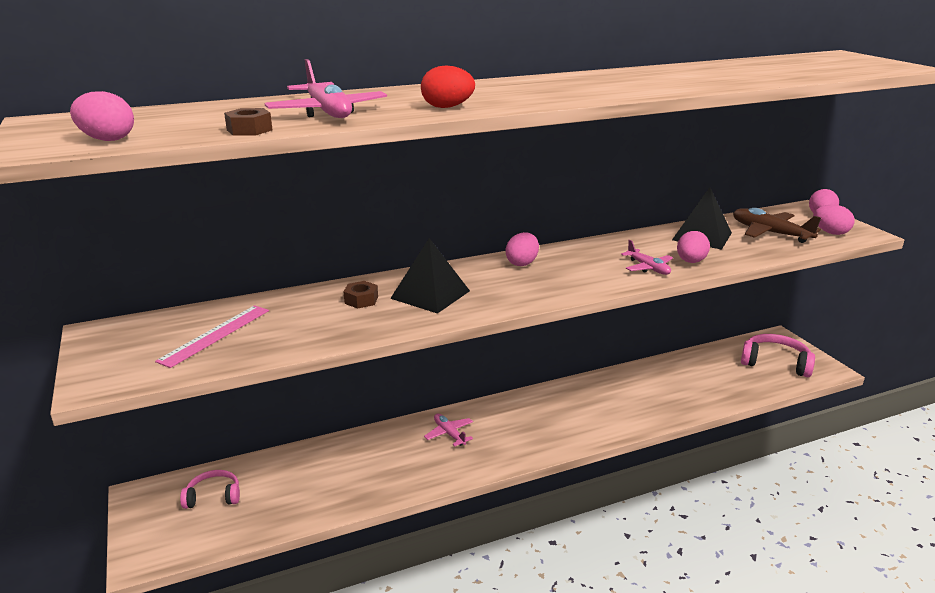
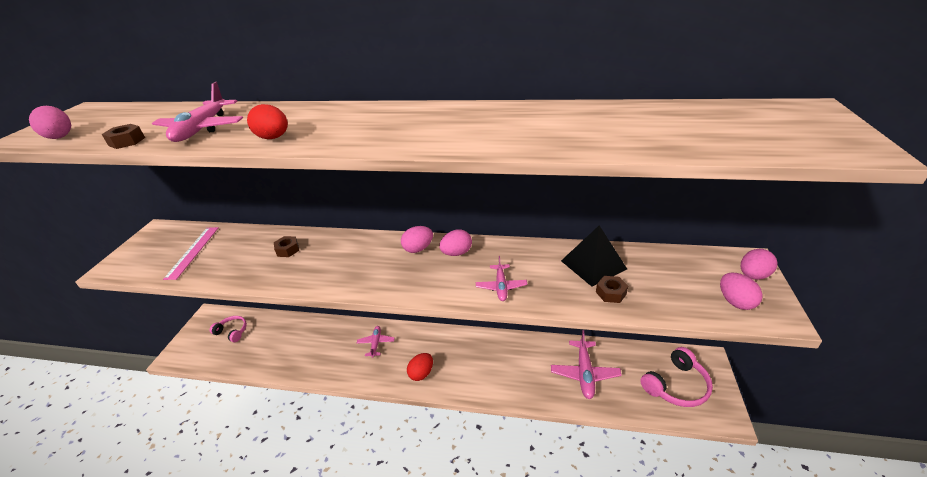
camera: 35 degrees right, 10 degrees up
(215, 335) = (193, 252): pink ruler -> pink ruler turned 60 degrees counterclockwise
(430, 294) = (328, 259): black pyramid -> none
(537, 439) = (421, 373): none -> red egg
(690, 261) = (545, 292): pink egg -> pink egg (456, 253)
(695, 381) = (584, 373): none -> pink plane
(741, 249) = (611, 293): none -> brown nut
(770, 233) = (665, 281): brown plane -> none
(775, 363) = (676, 385): pink headphones -> pink headphones turned 90 degrees clockwise

